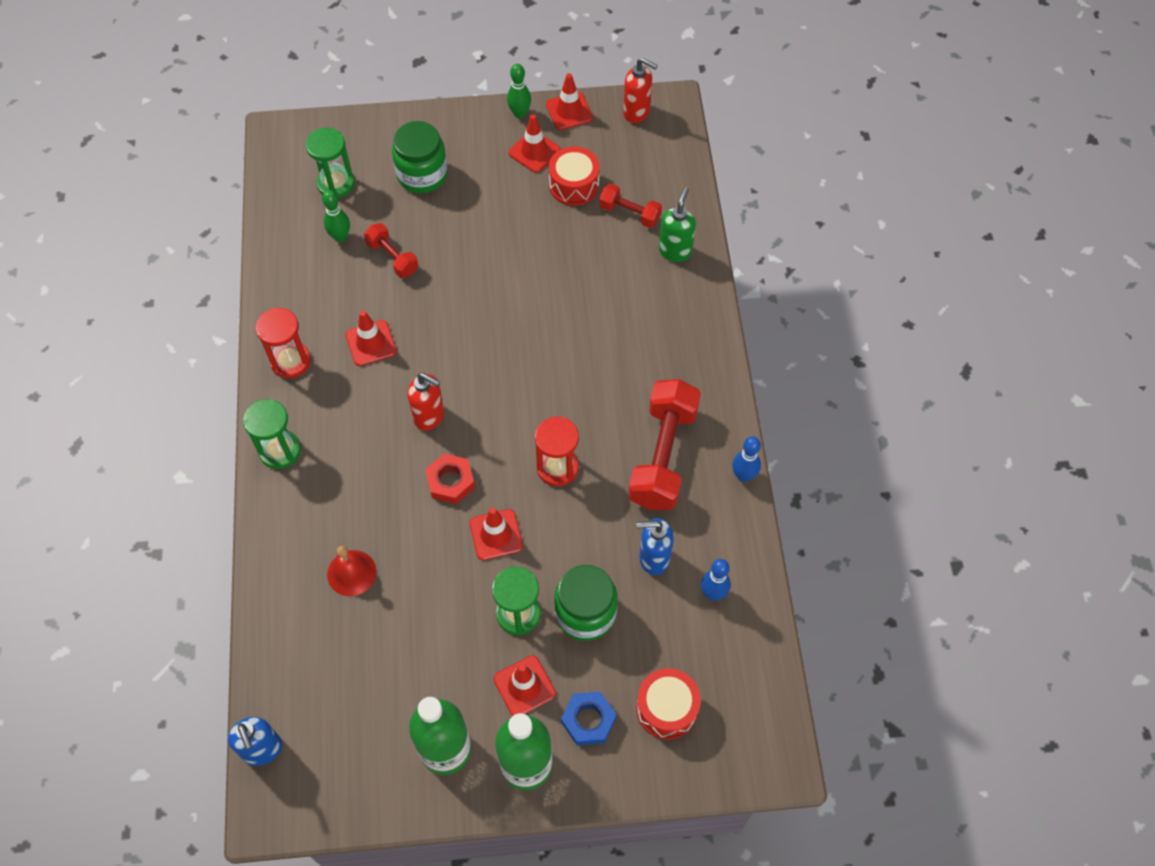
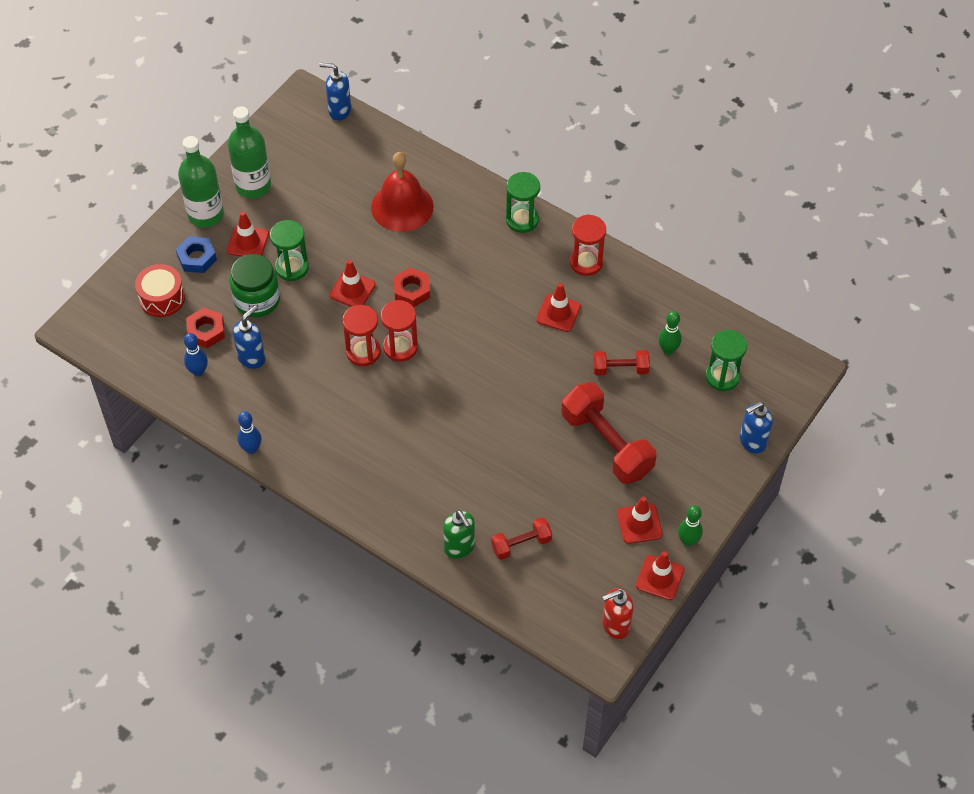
camera: 130 degrees right, 5 degrees down
(351, 573) = (402, 206): red bell -> red bell, size x1.69
(386, 127) = (752, 442): none -> blue soap dispenser
(422, 175) = (682, 435): green jar -> none
(429, 416) = (469, 309): red soap dispenser -> none
(524, 441) = (400, 347): none -> red hourglass
(574, 185) = (582, 526): red drum -> none
(663, 456) = (311, 415): red dumbbell -> red dumbbell (606, 444)
(664, 628) = (206, 331): none -> red nut

